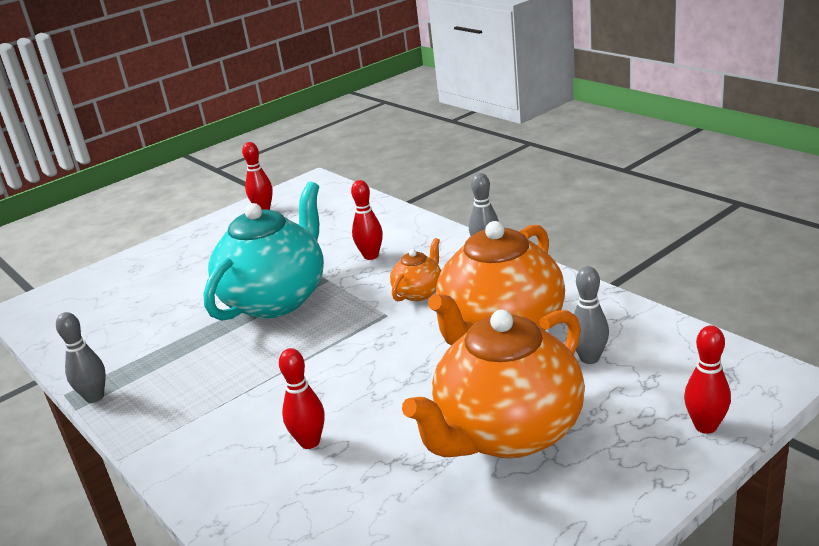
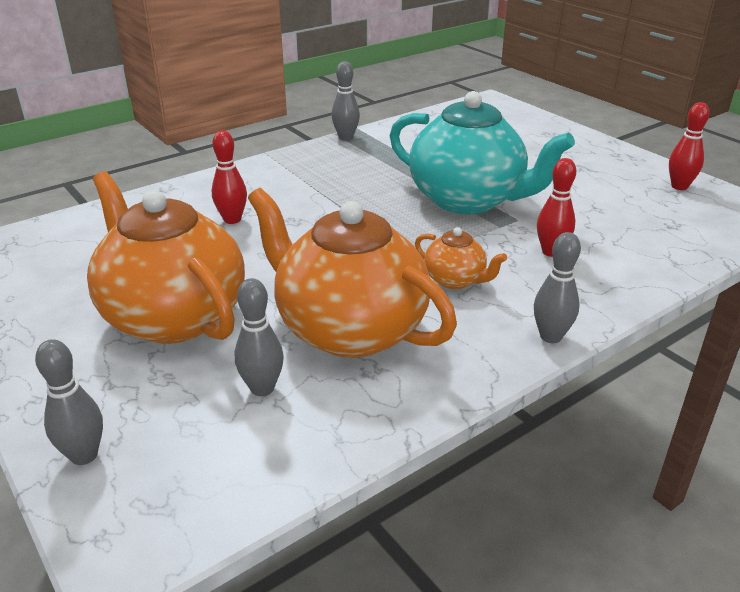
camera: 90 degrees right, 5 degrees up
(705, 426) = (84, 455): red bowling pin -> grey bowling pin

